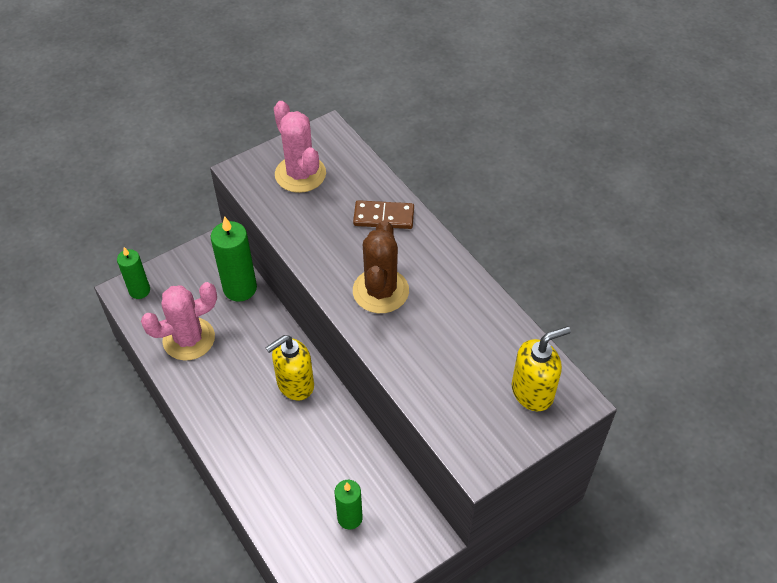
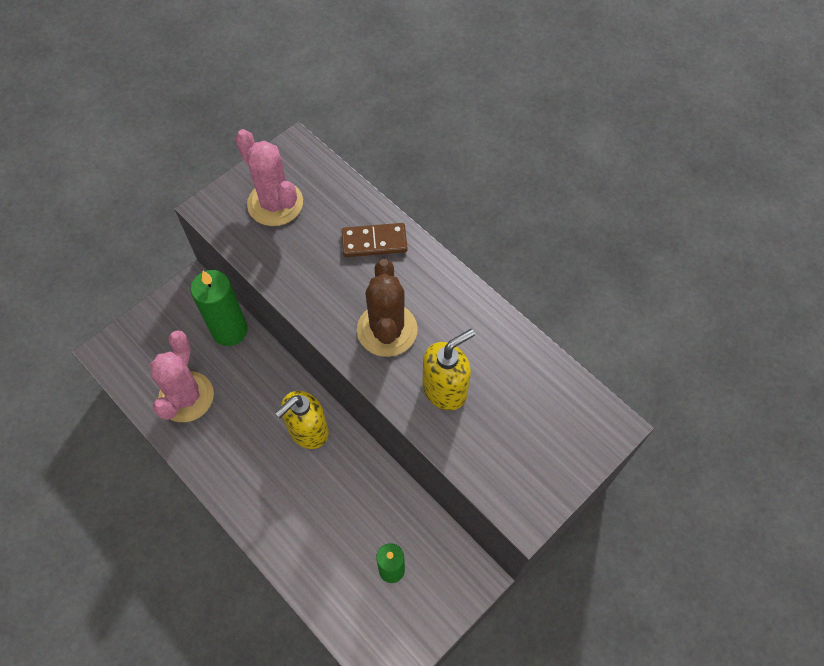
camera: 10 degrees left, 10 degrees up
(139, 290) = (122, 349): green candle -> none
(189, 339) = (186, 397): pink cactus -> pink cactus turned 45 degrees counterclockwise
(532, 392) = (566, 422): yellow soap dispenser -> yellow soap dispenser (445, 389)

